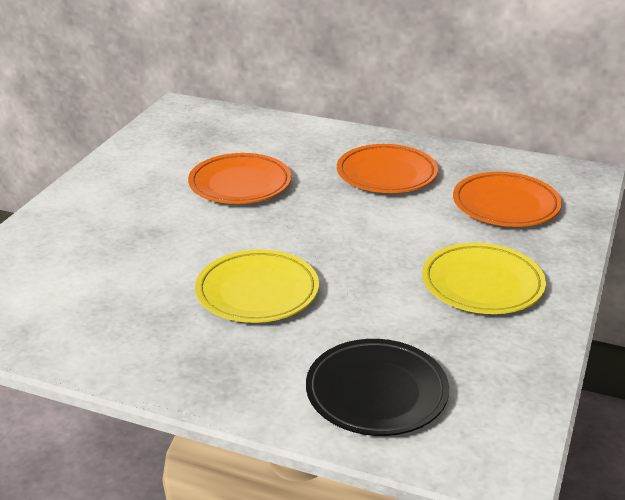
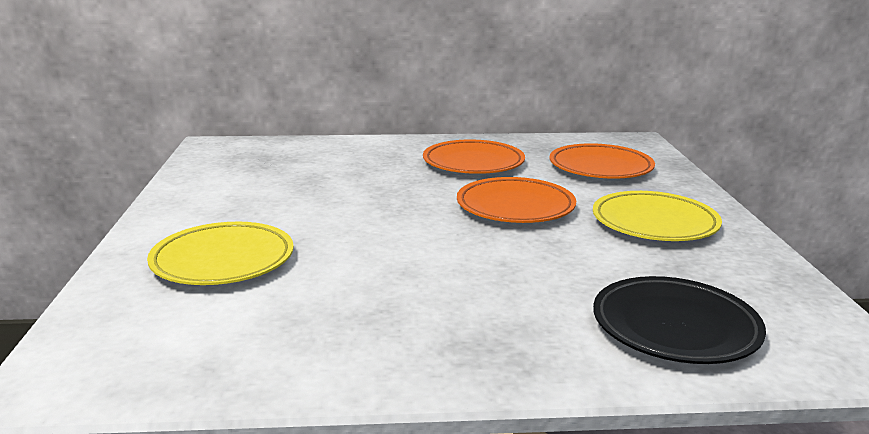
camera: 25 degrees left, 10 degrees down
(240, 184) = (339, 191): orange plate -> orange plate (515, 207)
(257, 292) = (455, 271): yellow plate -> yellow plate (223, 261)

